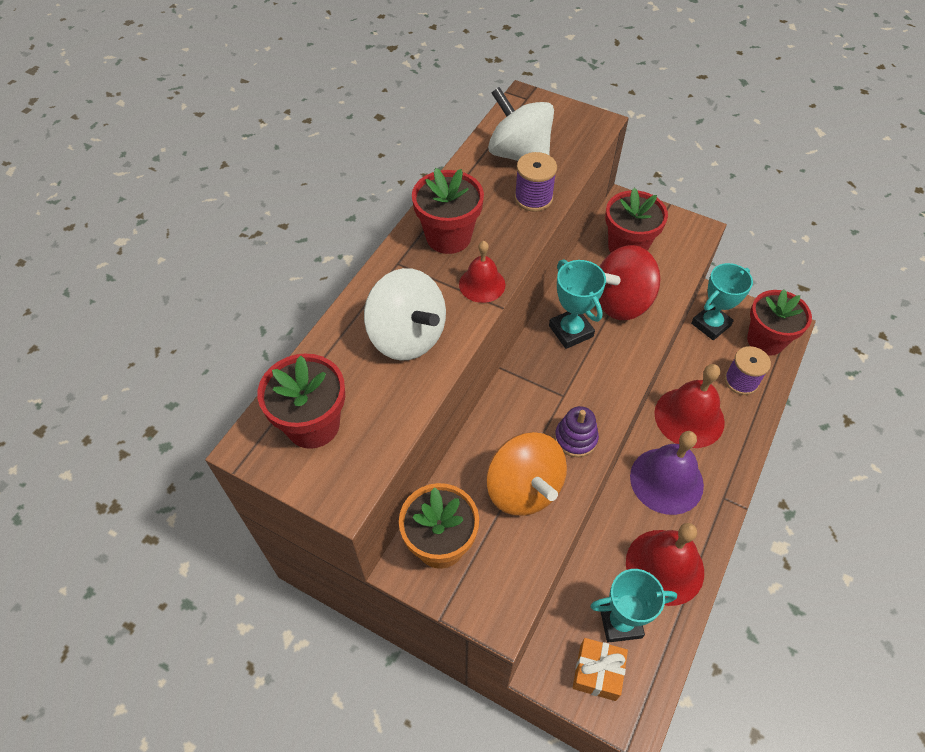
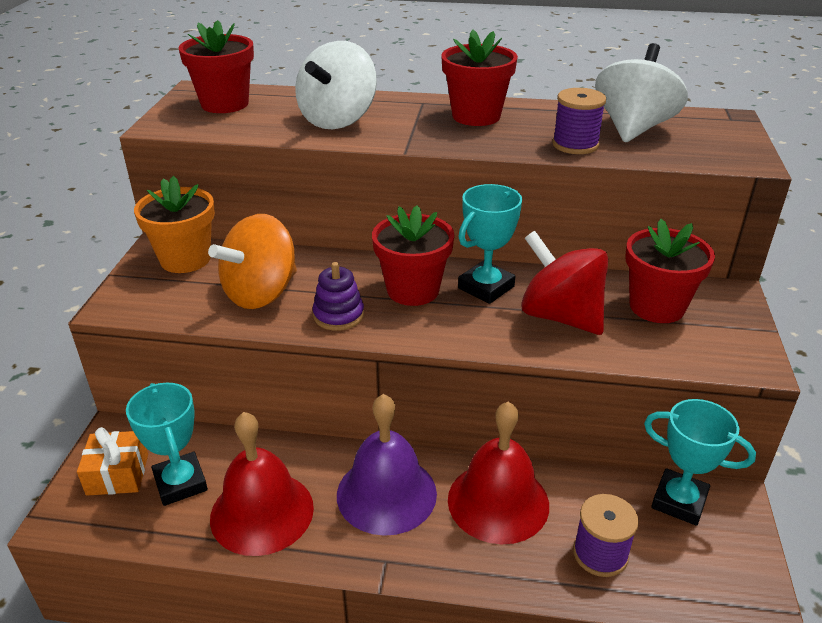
camera: 70 degrees right, 20 degrees down
(482, 284) = (427, 139): red bell -> none
(765, 340) = (703, 576): red flower pot -> red flower pot (413, 290)

